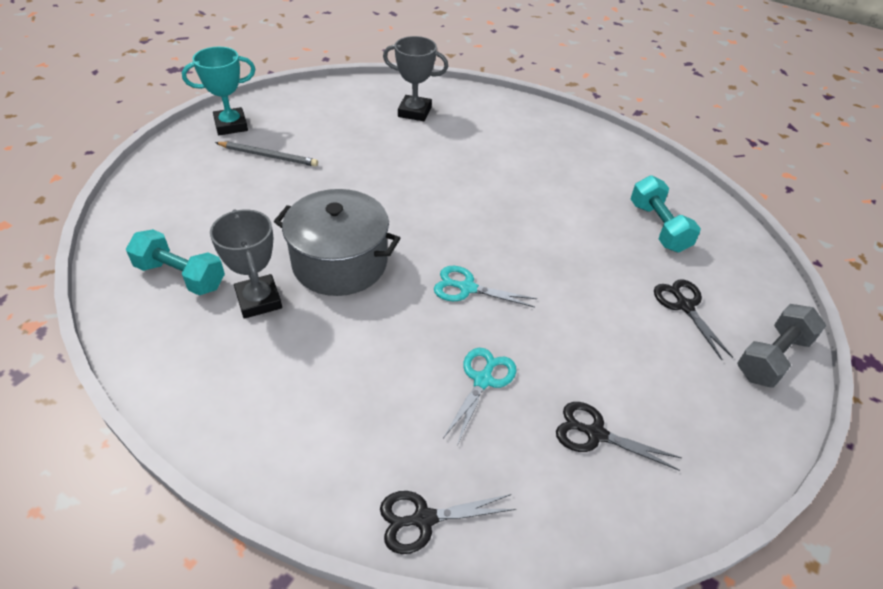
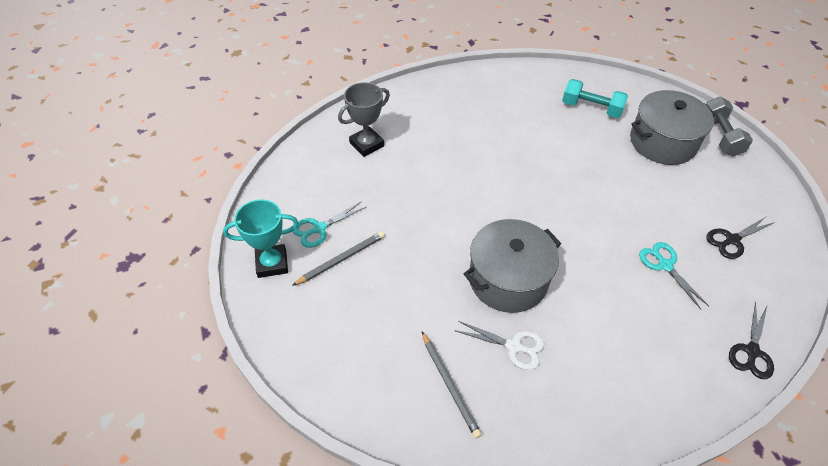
camera: 50 degrees left, 5 degrees up
(181, 276) = (450, 385): turquoise dumbbell -> grey pencil
(231, 125) = (272, 263): turquoise trophy -> turquoise trophy turned 60 degrees clockwise
(259, 300) = (514, 346): grey trophy -> white scissors
(467, 288) = (581, 226): turquoise scissors -> turquoise scissors (319, 228)
(684, 306) = (662, 142): black scissors -> grey pot

